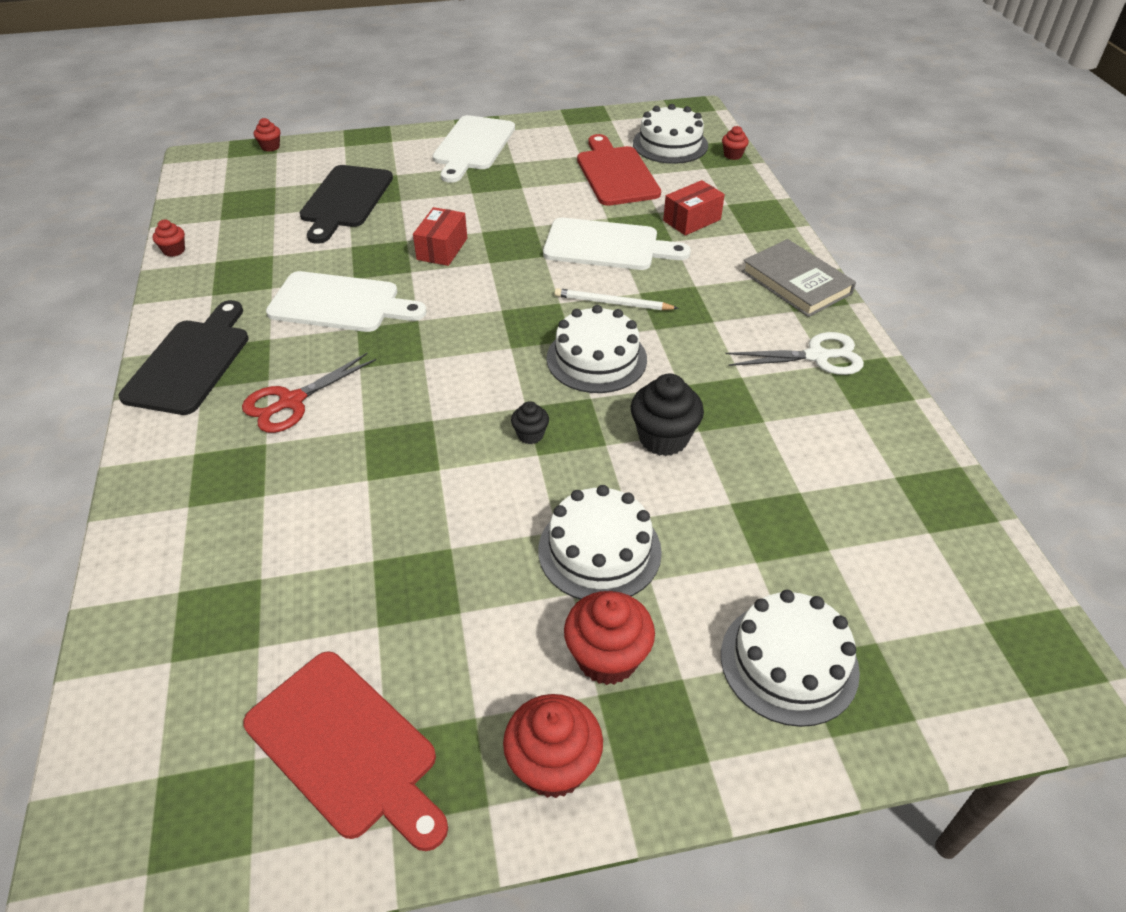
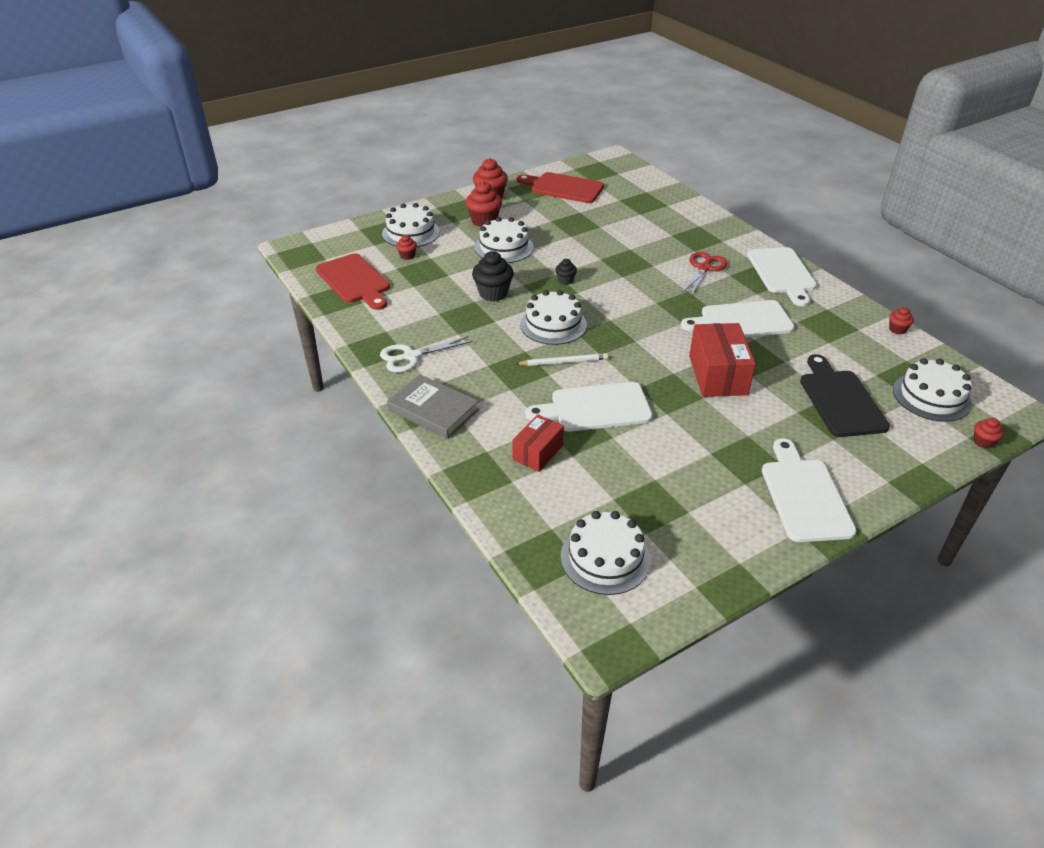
camera: 160 degrees right, 5 degrees down
(190, 362) = (782, 273): black cutting board -> white cutting board
(254, 184) = (931, 396): none -> white cake
(442, 249) = (717, 375): red box -> red box, size x1.61
(616, 174) = (637, 494): red cutting board -> red cutting board (354, 281)
(733, 155) = (529, 558): red cupcake -> red cupcake (407, 256)

